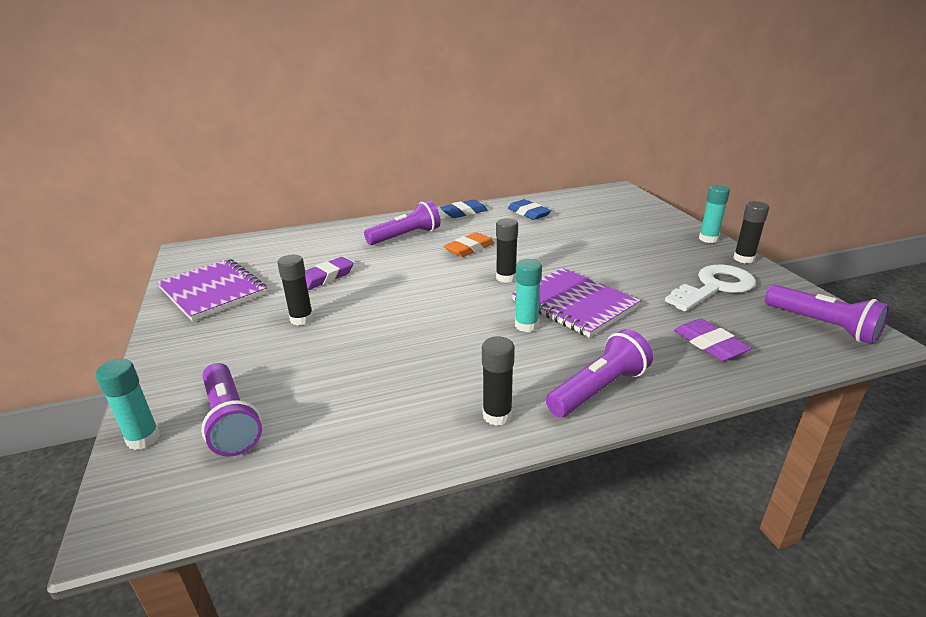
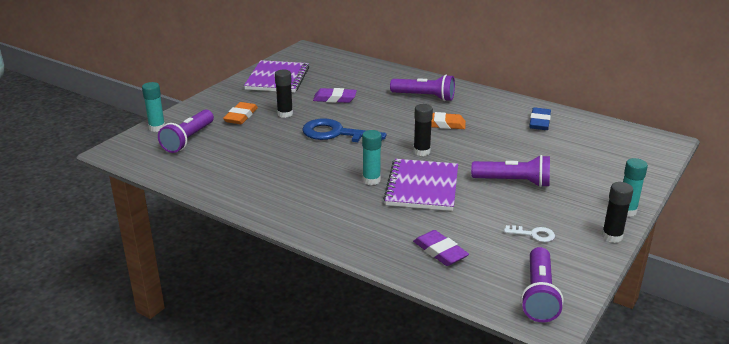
camera: 50 degrees right, 0 degrees up
(250, 351) = (241, 116): none -> orange eraser
(399, 306) = (336, 134): none -> blue key
(464, 212) = (496, 99): blue eraser -> none
(497, 415) = (272, 203): black glue stick -> none
(599, 389) = (333, 226): purple flashlight -> purple flashlight (513, 182)
(709, 344) = (440, 251): purple eraser -> purple eraser turned 60 degrees counterclockwise
(714, 287) = (534, 234): white key -> white key, size x0.48

